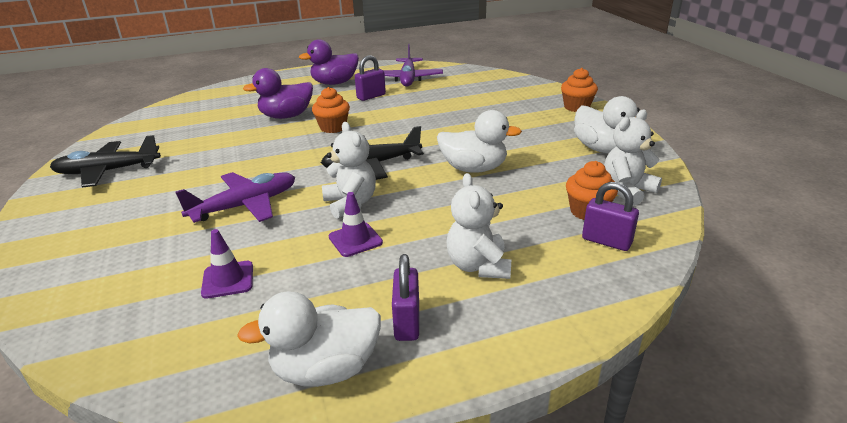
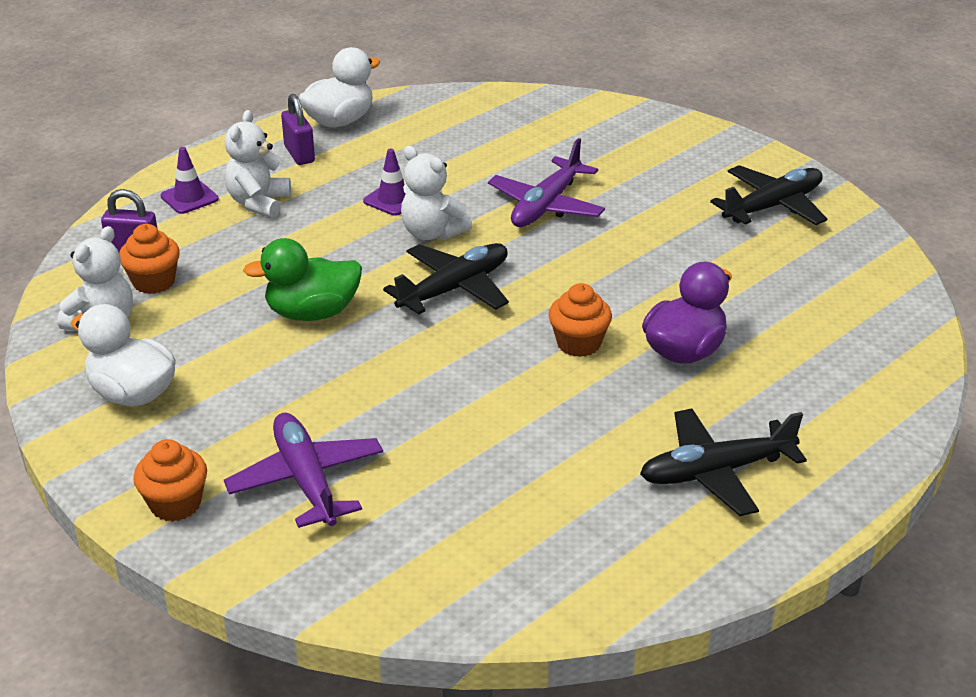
camera: 155 degrees right, 5 degrees up
(228, 280) = (474, 148): purple traffic cone -> purple traffic cone (189, 198)
(334, 83) = (715, 472): purple duck -> black plane
(371, 96) = (595, 443): purple padlock -> none
(408, 79) = (575, 531): purple plane -> purple plane (306, 480)
(474, 168) = (312, 313): white duck -> green duck
(478, 266) = (258, 203): white teddy bear -> white teddy bear turned 135 degrees counterclockwise

